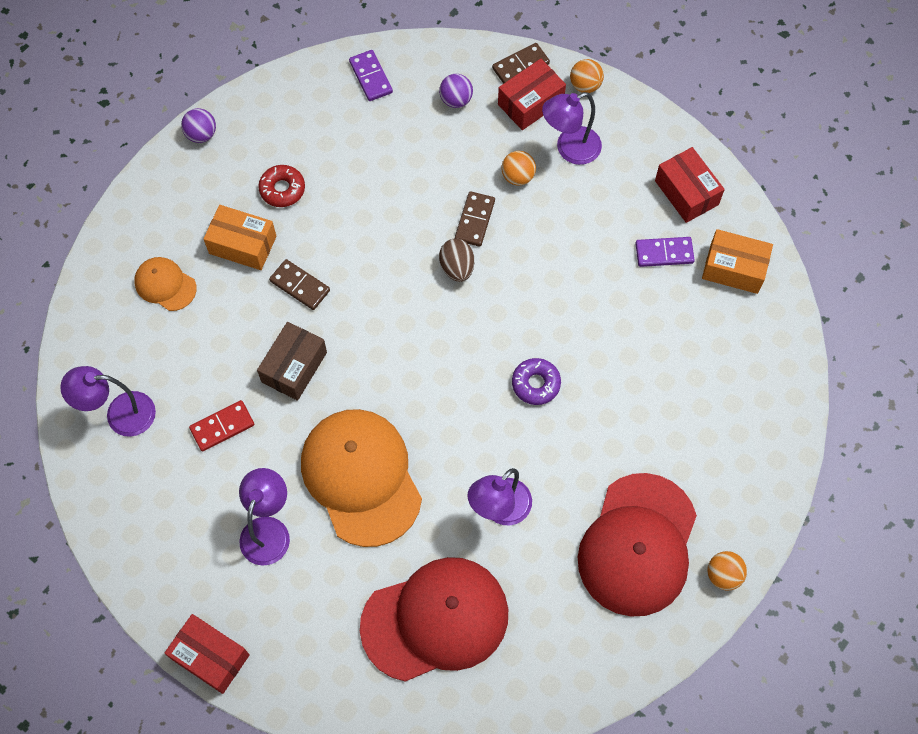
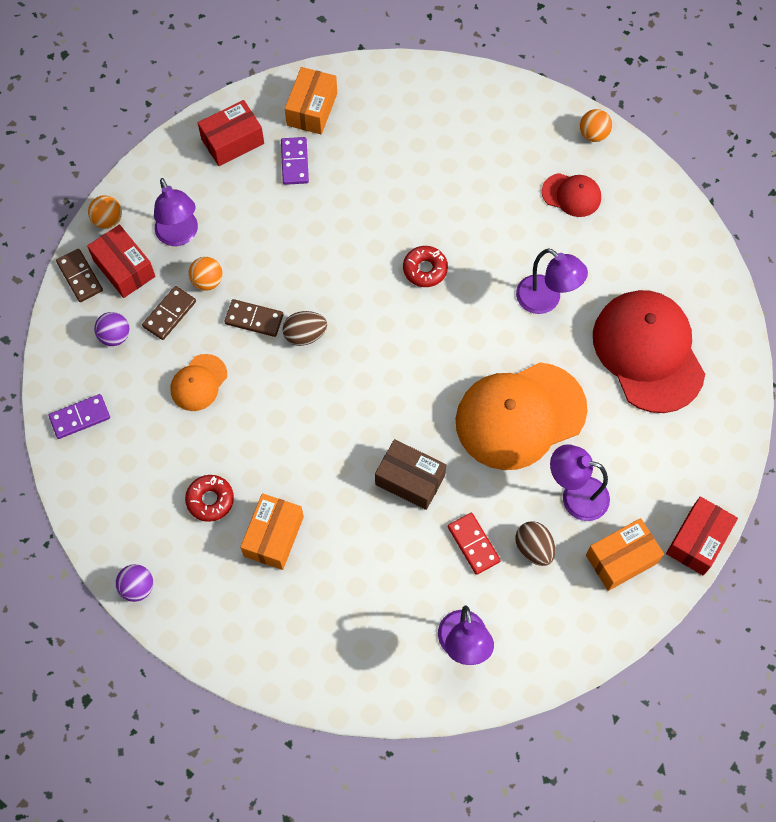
camera: 90 degrees left, 0 degrees up
(165, 285) = (318, 612): orange cap -> orange cap (198, 383)
(196, 574) = (621, 559): none -> orange box
(214, 485) = (534, 548): none -> brown egg
(300, 286) = (322, 478): brown domino -> brown domino (169, 314)
(536, 384) = (425, 269): purple donut -> red donut
(638, 545) = (571, 195): red cap -> red cap, size x0.48

